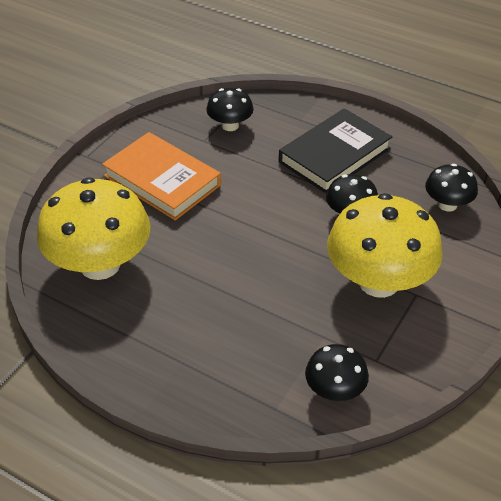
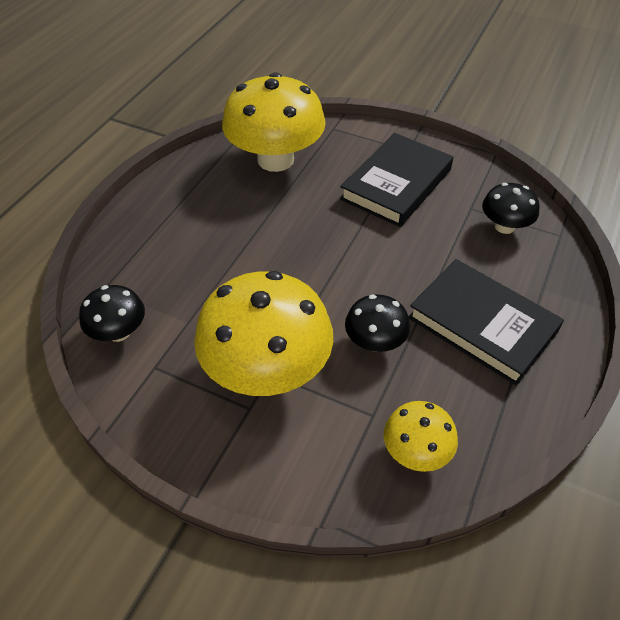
camera: 85 degrees right, 5 degrees up
(162, 180) = (396, 184): orange book -> black book
(447, 204) = (416, 451): black mushroom -> yellow mushroom

